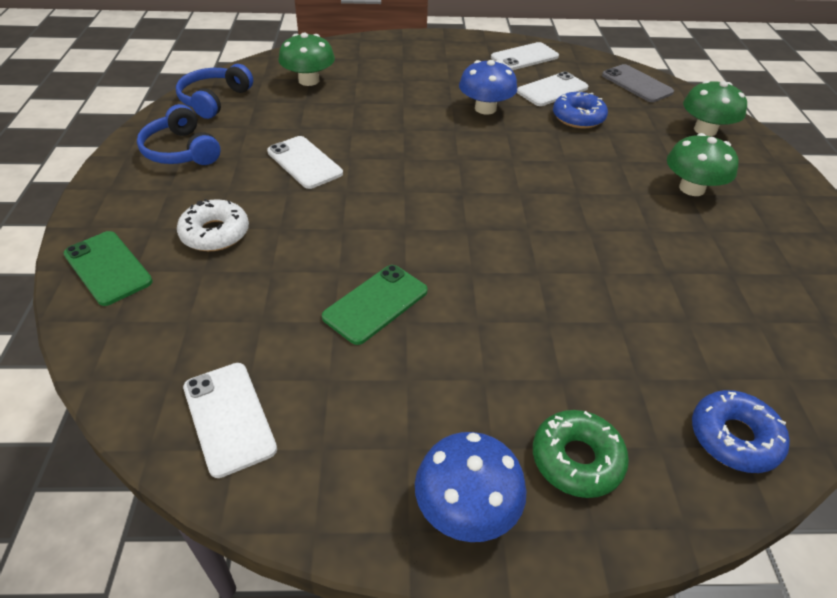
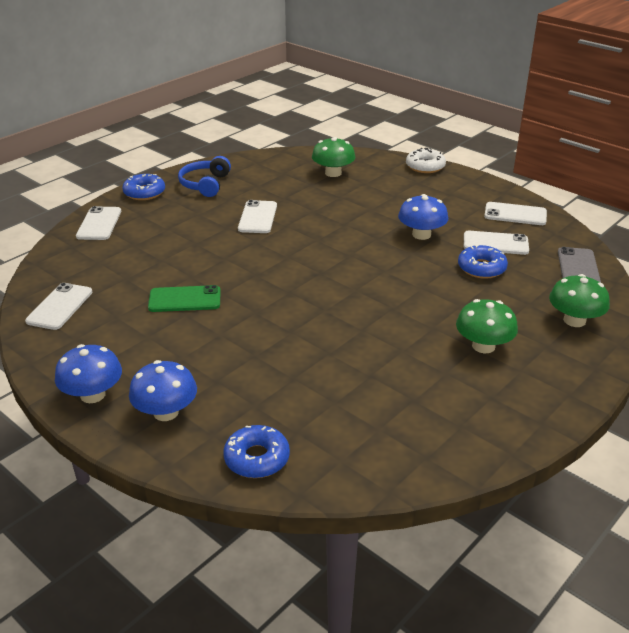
camera: 45 degrees right, 10 degrees down
(107, 268) = (99, 224): green phone -> white phone
(112, 196) = (144, 193): none -> blue donut
(214, 100) = (262, 164): blue headphones -> none
(215, 233) = (163, 231): white donut -> white donut (425, 166)
(576, 459) = (166, 412): green donut -> blue mushroom

